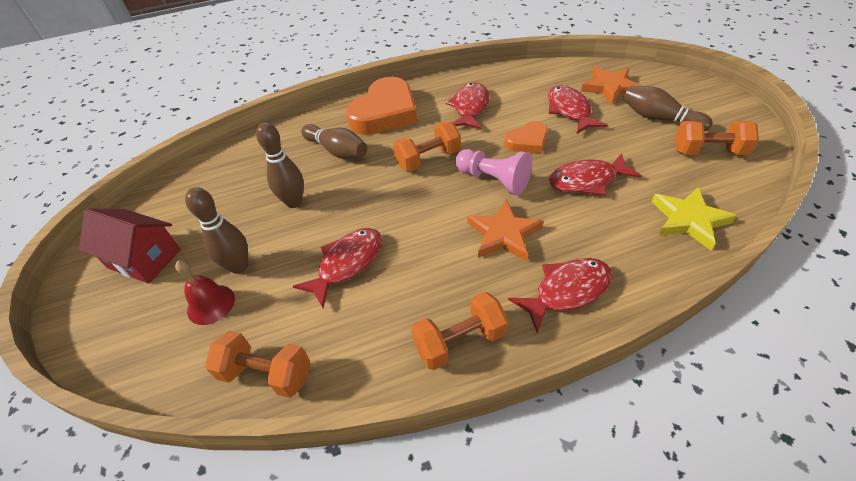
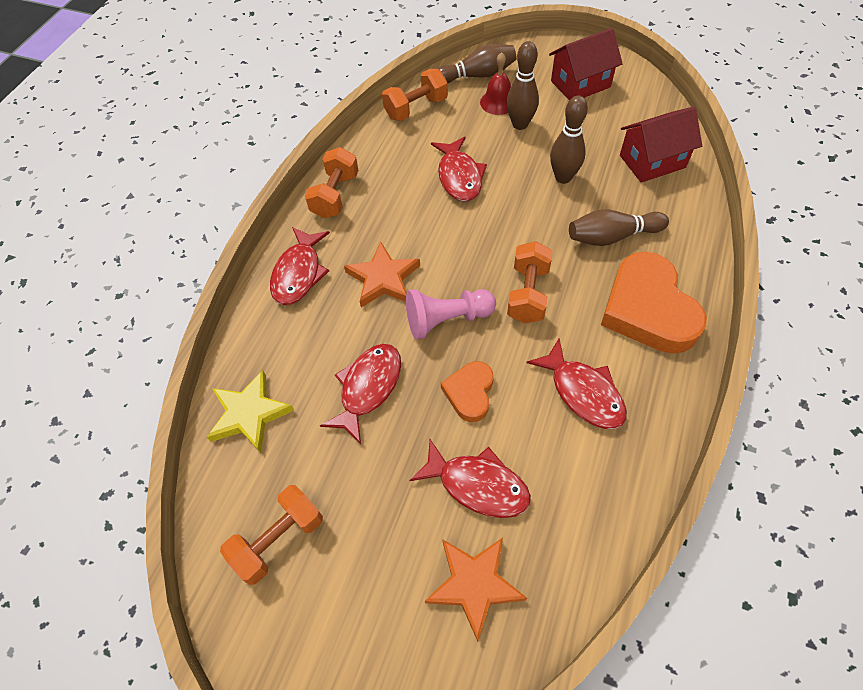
camera: 130 degrees right, 10 degrees up
(237, 169) = (652, 161): none -> red house
(658, 118) = (368, 562): brown bowling pin -> brown bowling pin (477, 75)

